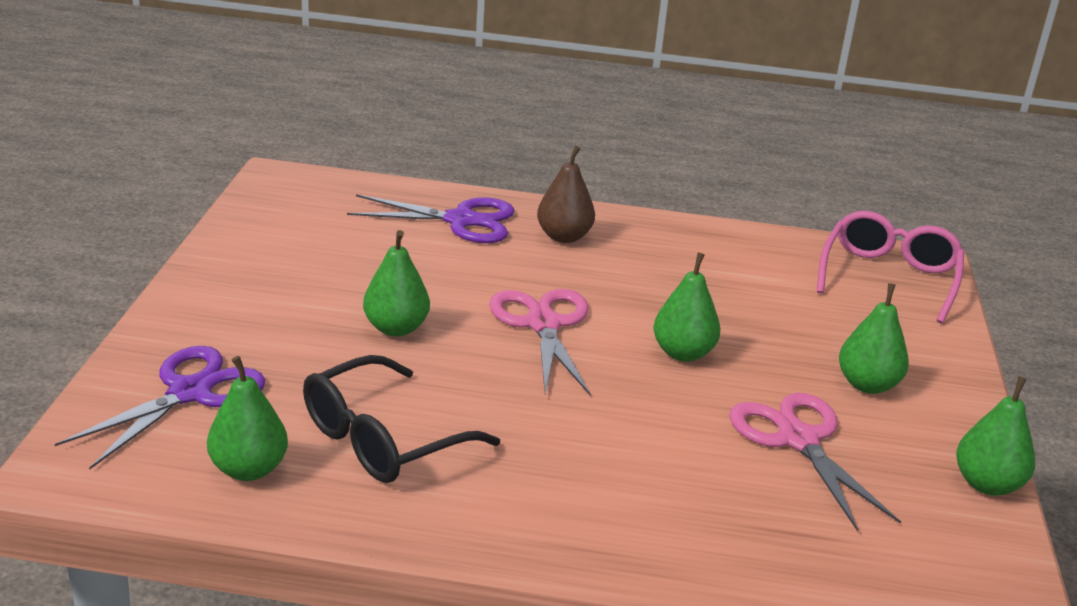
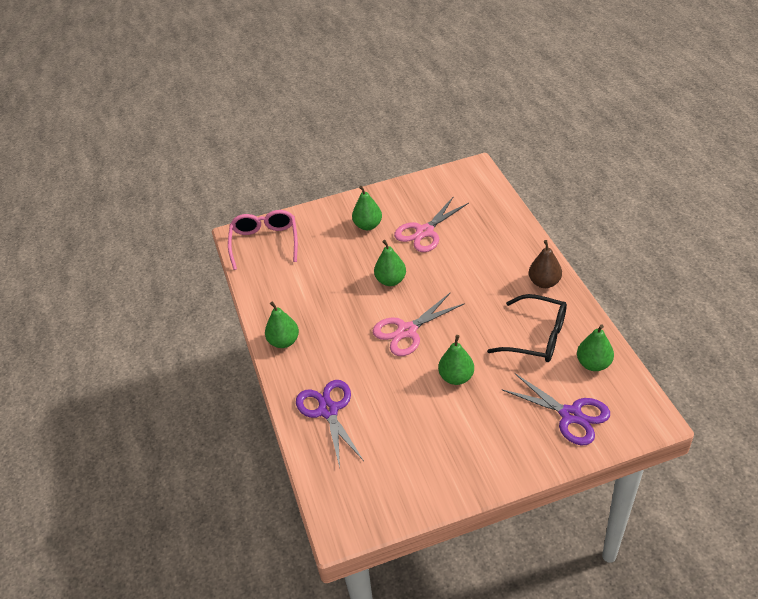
camera: 110 degrees left, 15 degrees up
(189, 393) = (570, 415): purple scissors -> purple scissors turned 150 degrees counterclockwise
(564, 237) = (313, 361): brown pear -> brown pear (544, 282)
(889, 277) = (265, 242): pink glasses -> pink glasses turned 90 degrees clockwise
(987, 484) = (409, 184): green pear -> green pear (284, 341)

